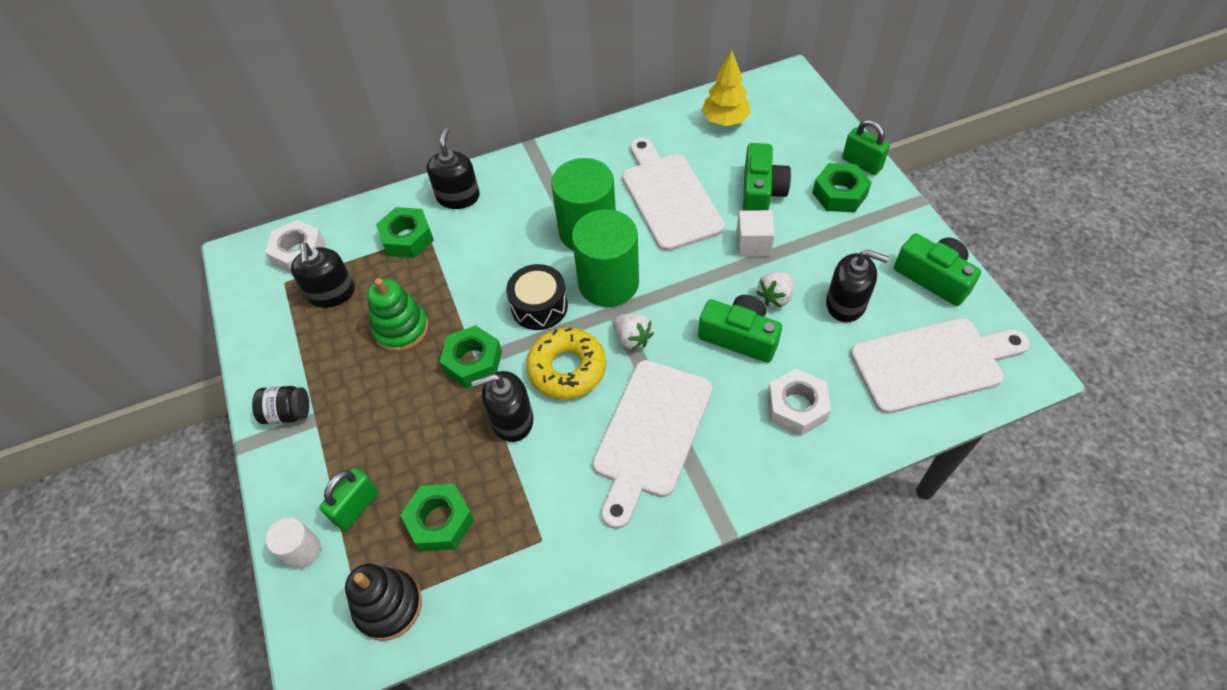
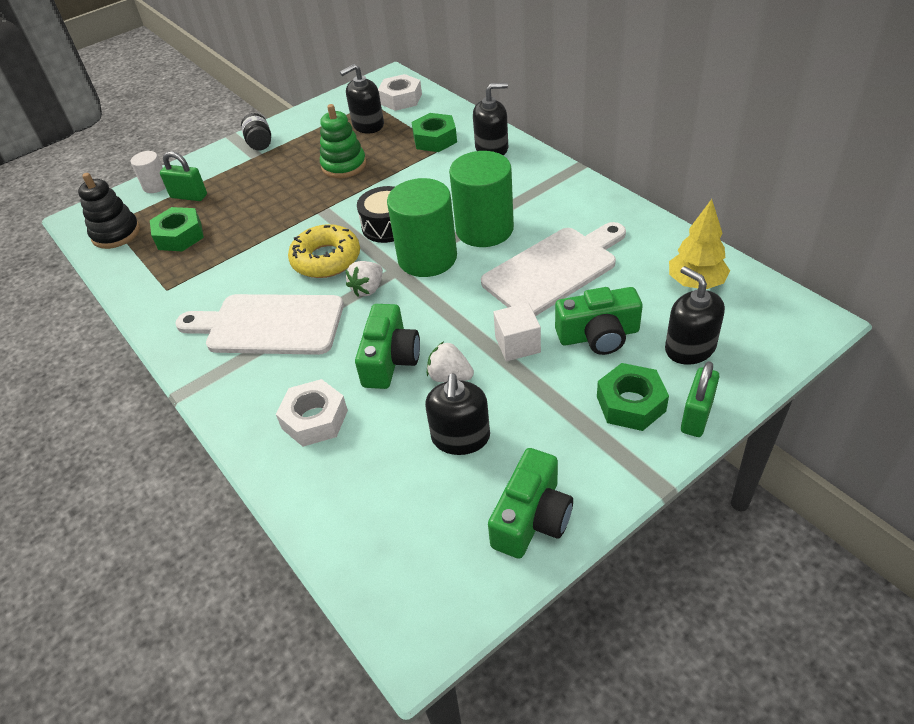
camera: 75 degrees right, 10 degrees down
(473, 362) = (321, 208): green nut -> none
(512, 420) = (270, 244): black soap dispenser -> black soap dispenser (690, 348)
(932, 364) = (397, 532): white cutting board -> none

